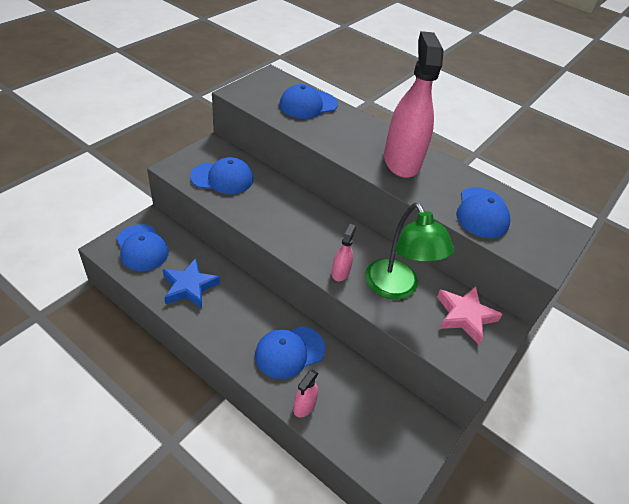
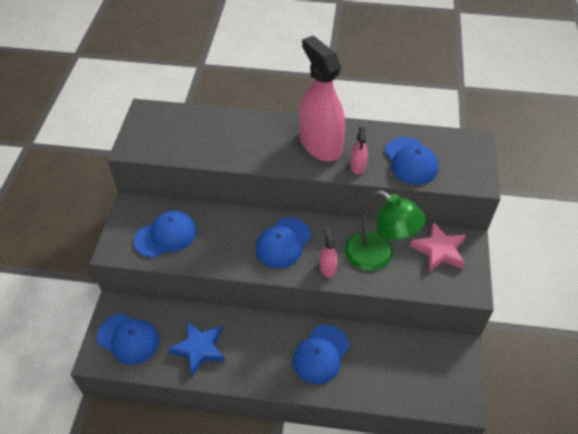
camera: 25 degrees left, 5 degrees up
(304, 405) = (362, 390): pink spray bottle -> pink spray bottle (357, 166)
(308, 105) = (203, 127): blue cap -> blue cap (283, 243)

